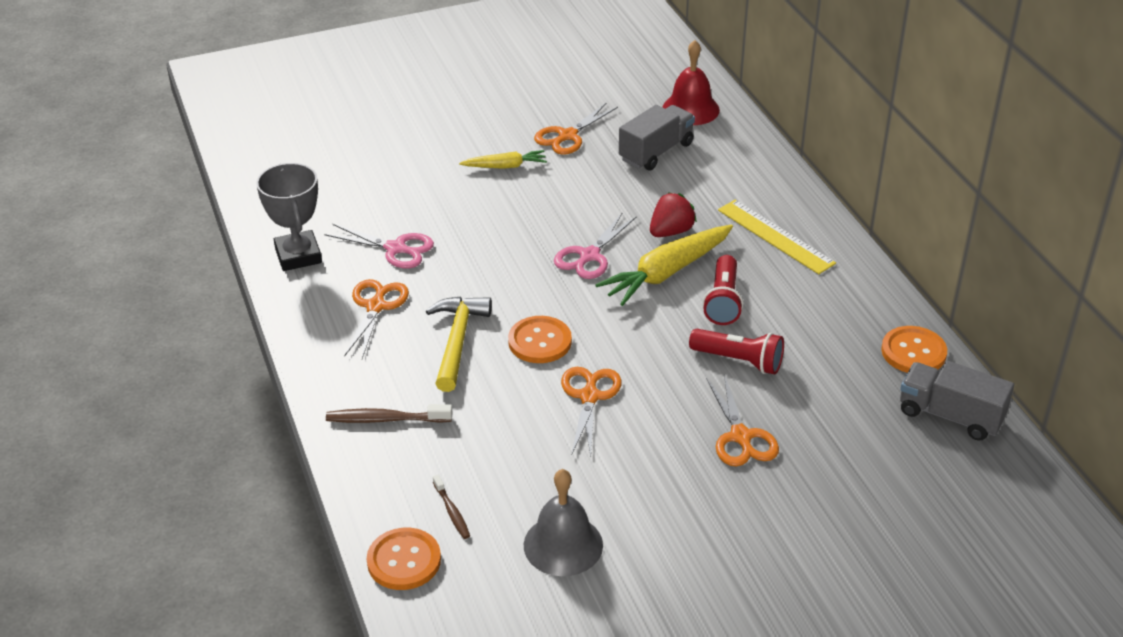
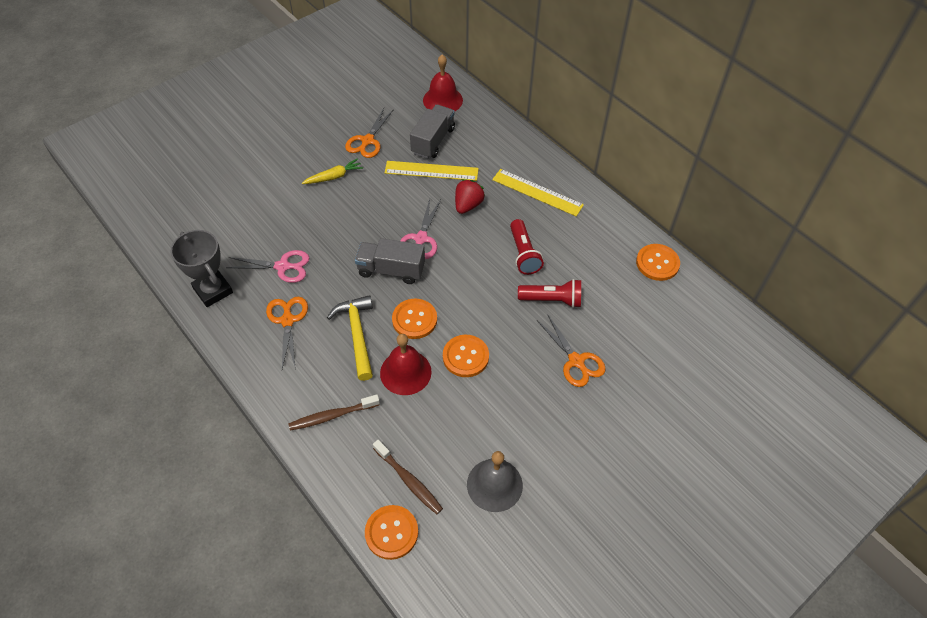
camera: 20 degrees left, 15 degrees up
(452, 512) = (409, 480): brown toothbrush -> brown toothbrush, size x1.61
(501, 395) = (405, 372): none -> red bell
(589, 397) = (465, 357): orange scissors -> orange button
(638, 184) = (431, 171): none -> yellow ruler
(666, 273) = (478, 240): yellow carrot -> none
(950, 416) = (698, 307): grey truck -> grey truck (391, 270)

